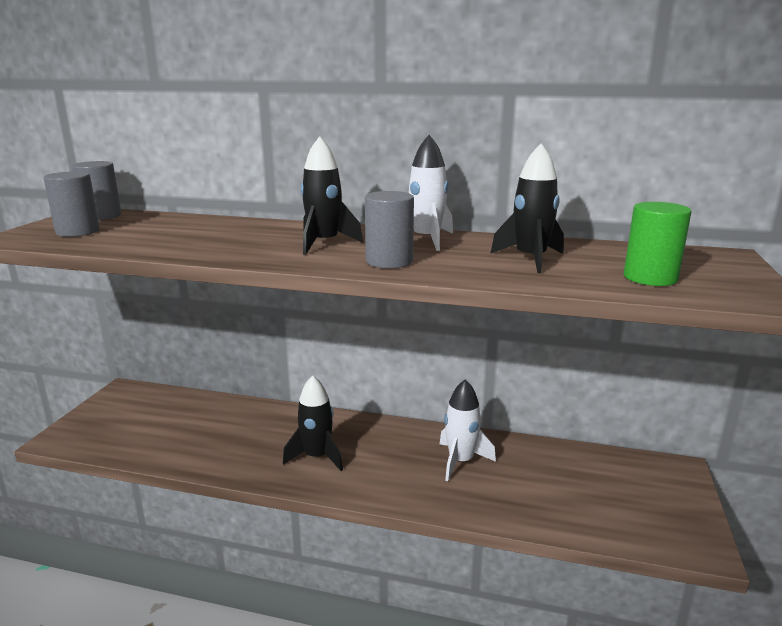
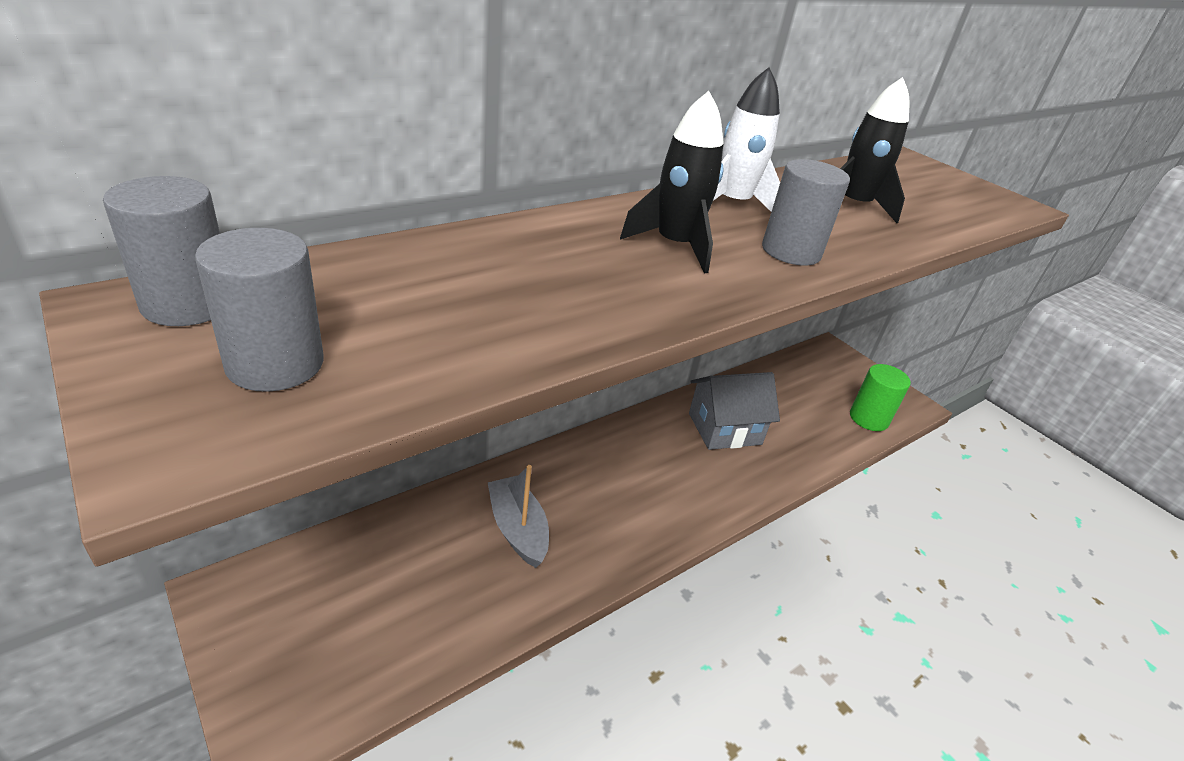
camera: 55 degrees left, 15 degrees up
(249, 434) = (518, 529): none -> grey boat
(317, 456) = (623, 505): black rocket -> none
(460, 461) = (724, 429): white rocket -> grey house
(650, 278) = (946, 202): green cylinder -> green cylinder (868, 418)

